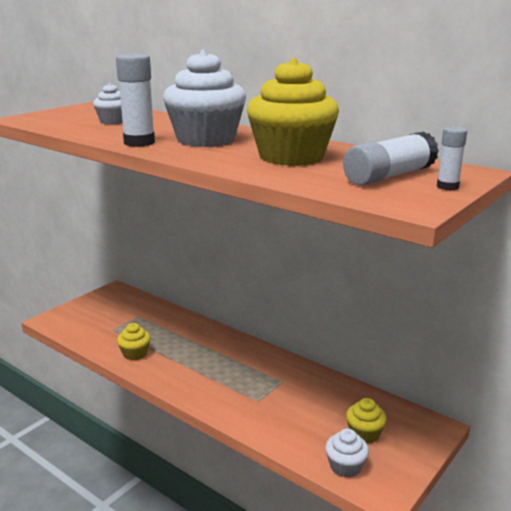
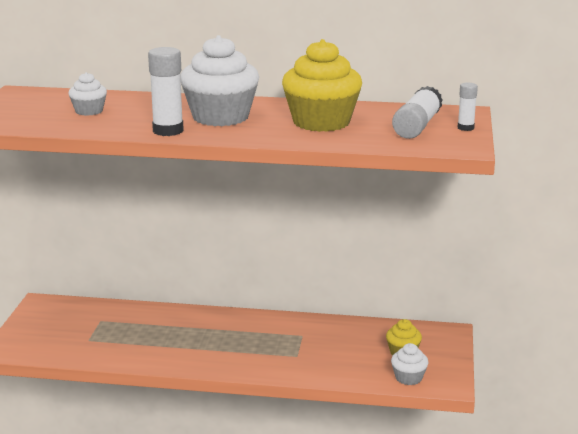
camera: 30 degrees left, 0 degrees up
(135, 353) = (140, 353): yellow cupcake -> none

